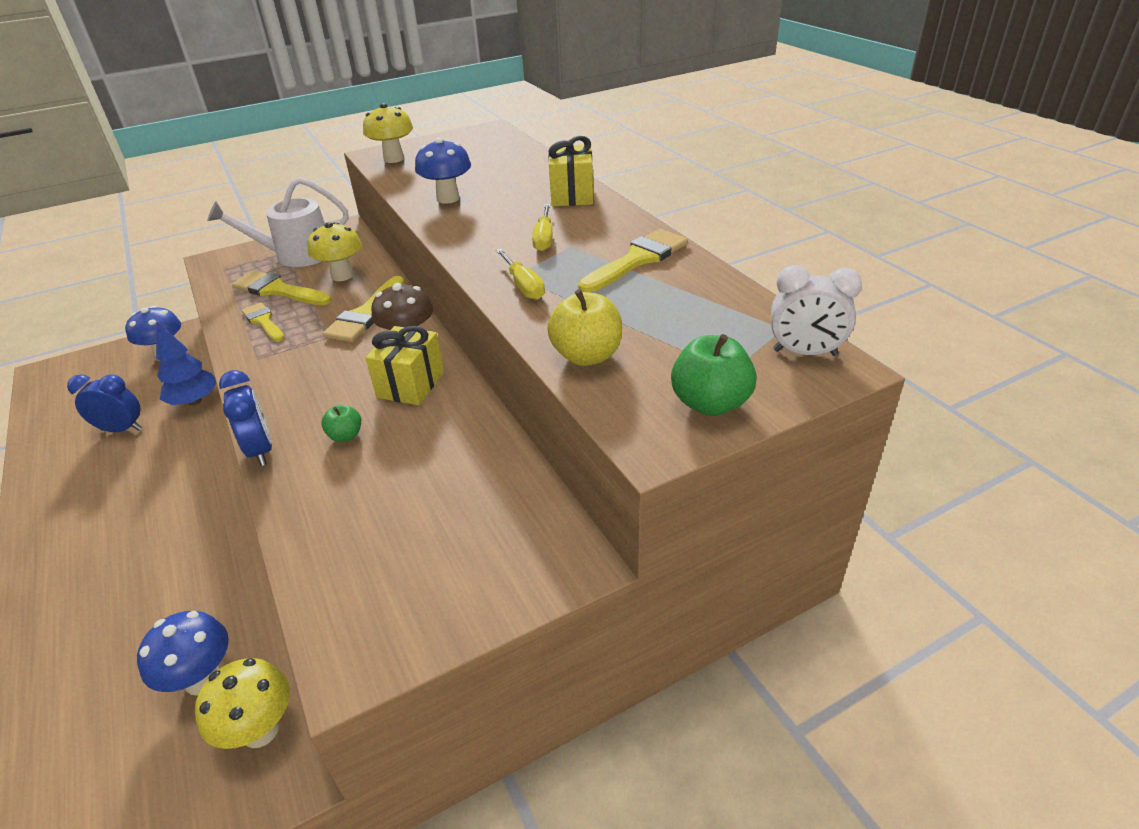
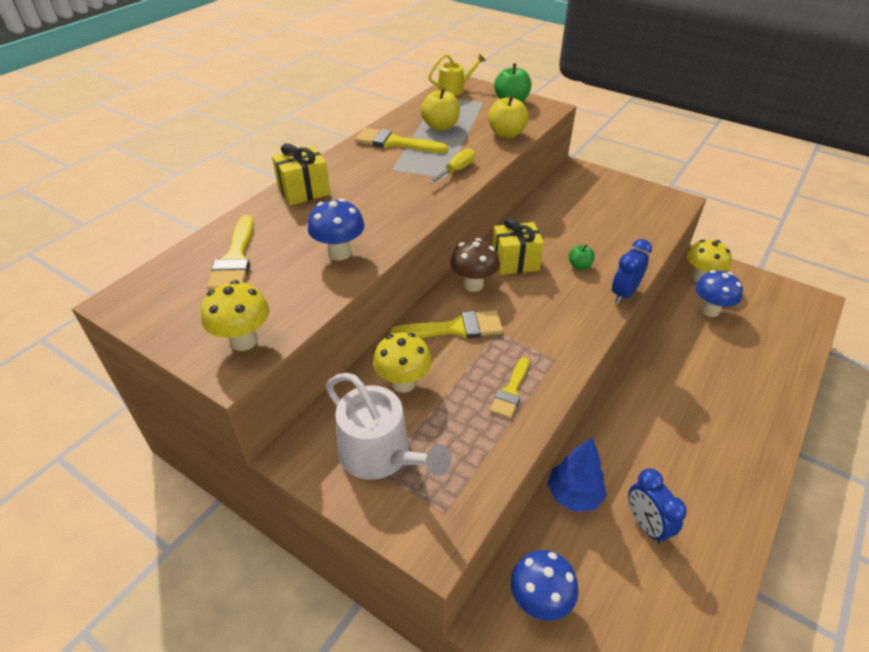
camera: 120 degrees left, 5 degrees up
(278, 290) = (457, 419): yellow brush -> yellow brush (235, 259)
(544, 238) = (387, 182): yellow screwdriver -> none
(660, 303) = (440, 127): none -> yellow apple
(805, 353) = (454, 89): white clock -> yellow watering can

